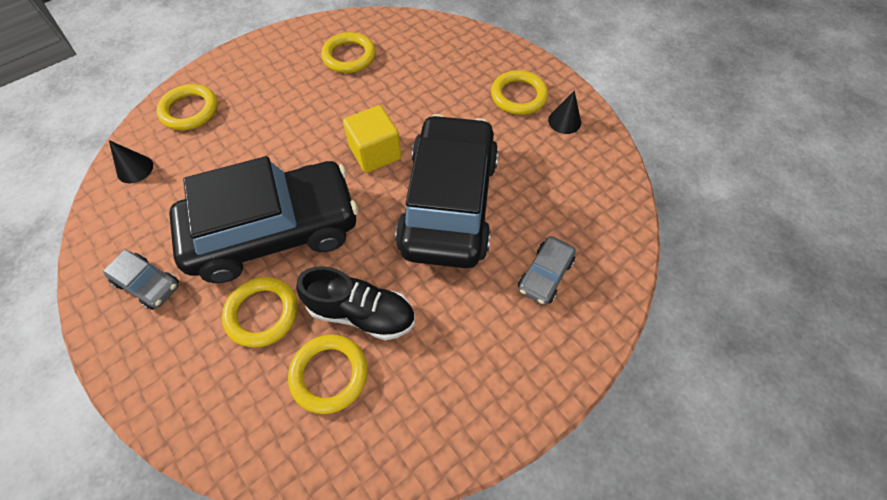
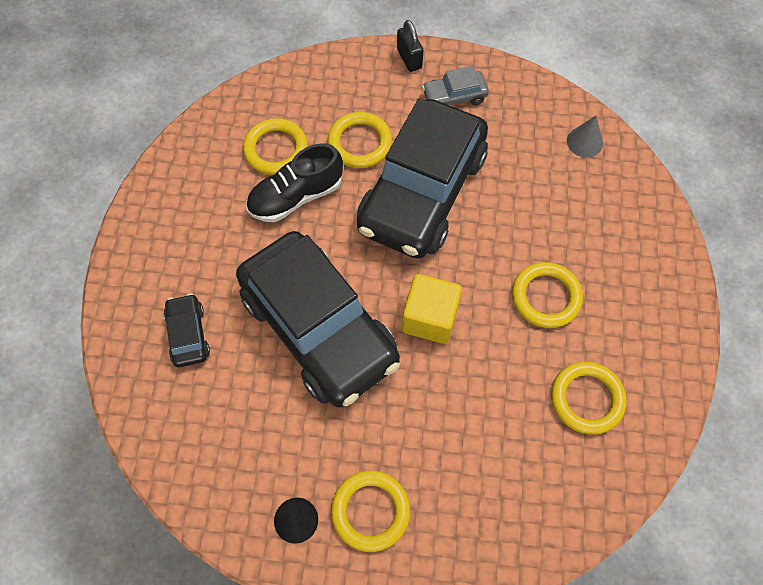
camera: 135 degrees right, 5 degrees up
(122, 357) = (409, 59): none -> black padlock
(135, 169) = (584, 142): black cone -> grey cone
(190, 110) = (627, 215): yellow ring -> yellow ring (546, 297)
(545, 275) = (188, 334): grey car -> black car

